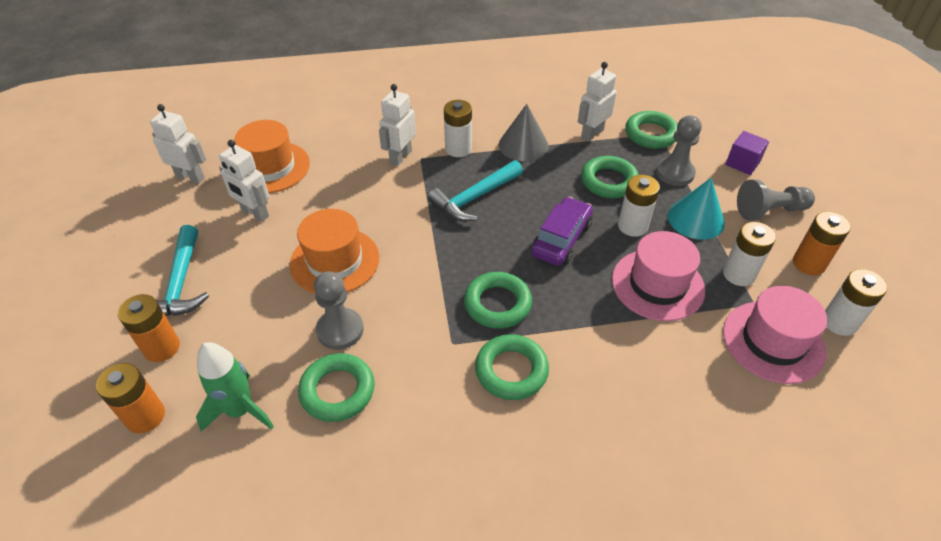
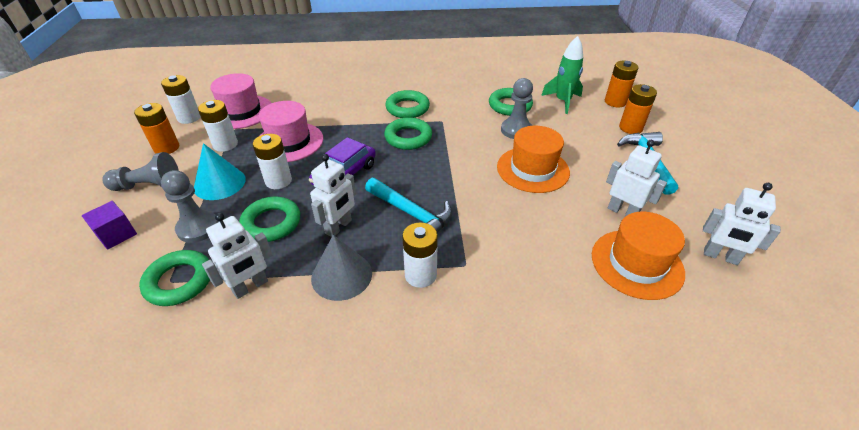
camera: 175 degrees left, 5 degrees down
(400, 157) = (489, 268): white robot -> white robot (339, 227)
(474, 198) = (412, 214): turquoise hammer -> turquoise hammer turned 75 degrees clockwise

